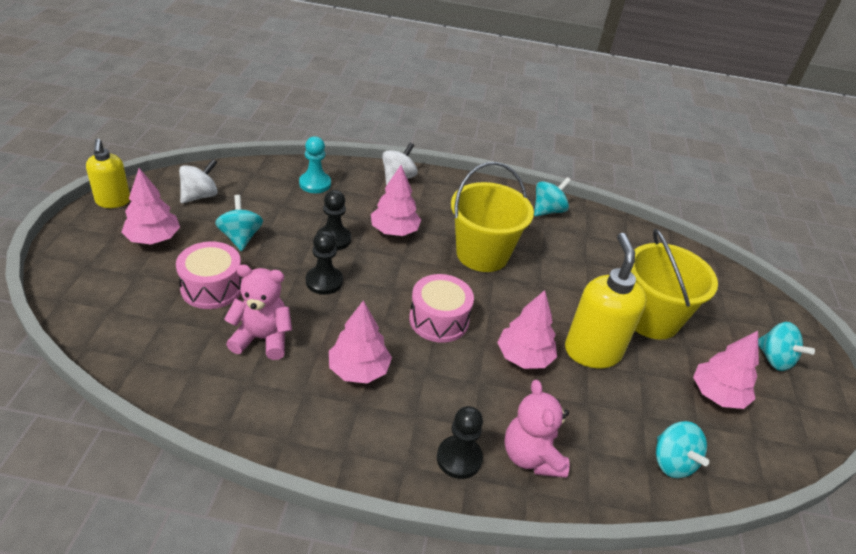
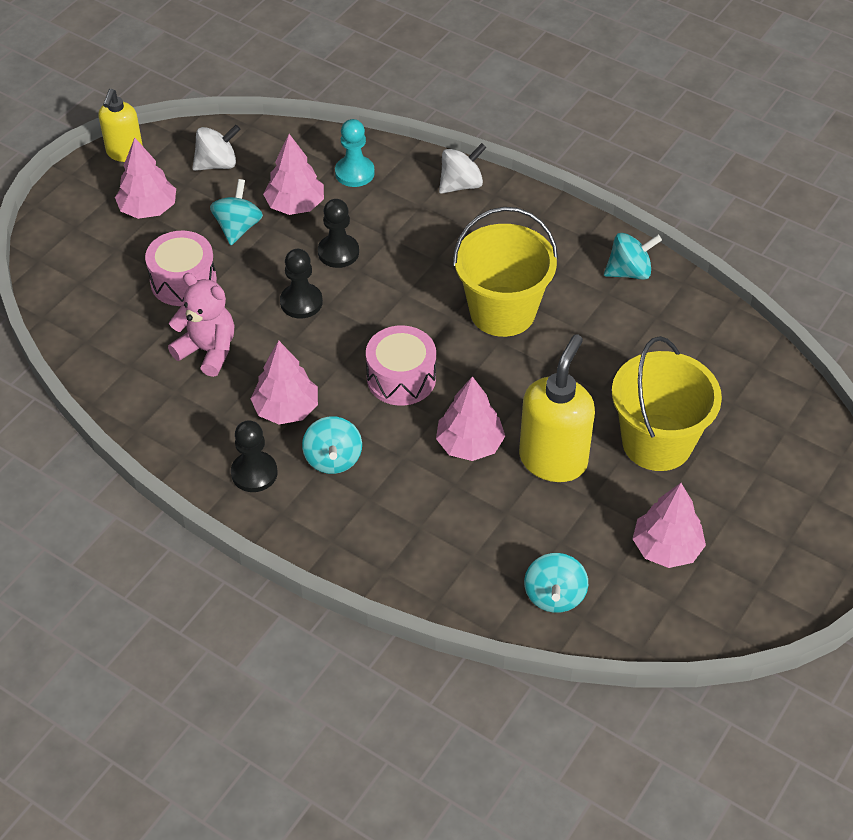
camera: 30 degrees right, 10 degrees up
(394, 231) = (414, 257): pink tree -> pink tree (295, 205)
(459, 458) = (335, 522): black pawn -> black pawn (254, 473)
(531, 456) = (408, 543): pink teddy bear -> none
(774, 359) = (777, 532): turquoise spinning top -> turquoise spinning top (333, 459)

